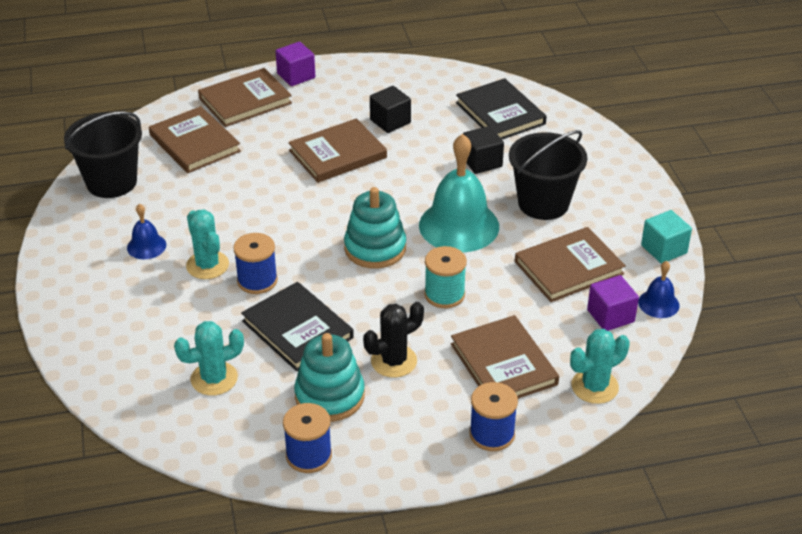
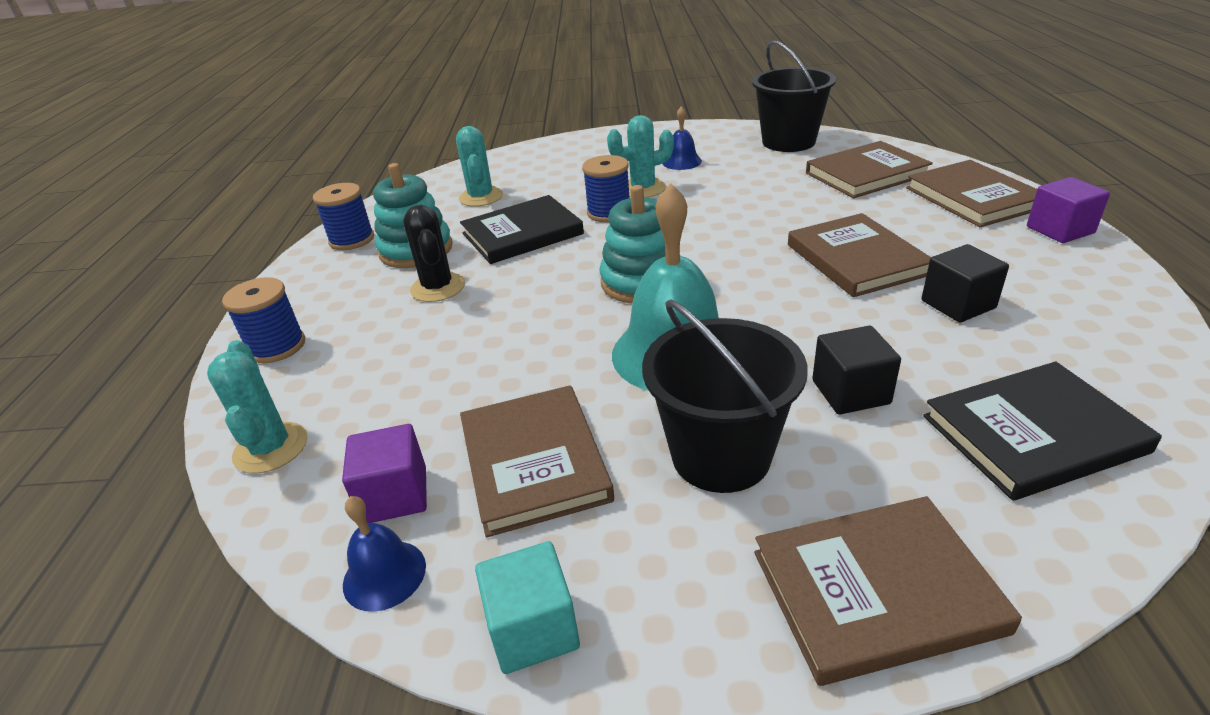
camera: 105 degrees right, 5 degrees down
(444, 294) = (530, 329): turquoise spool -> none
(503, 364) = (375, 367): brown book -> brown book (876, 591)

